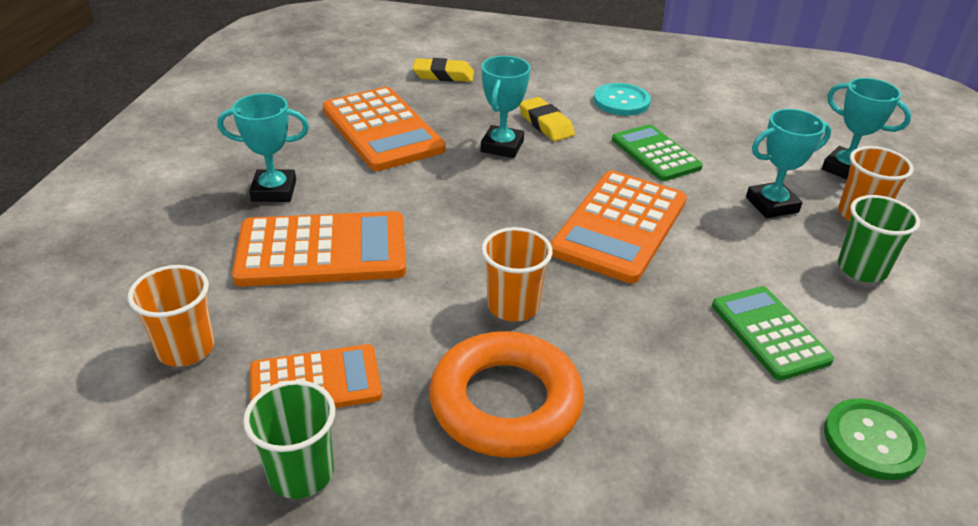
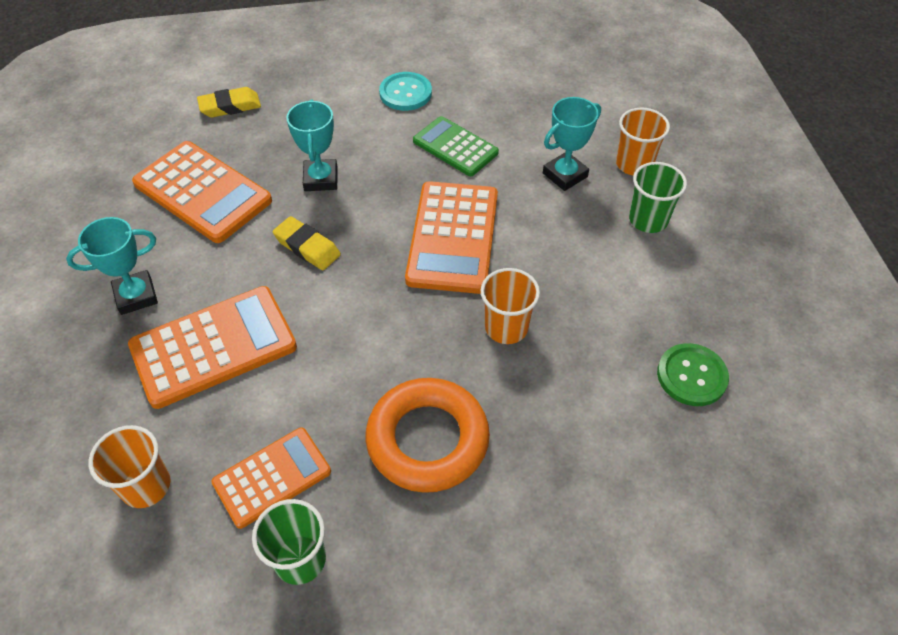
camera: 20 degrees left, 15 degrees up
(513, 306) = (398, 347): orange cup -> orange cup (506, 327)
(545, 124) = (349, 140): yellow eraser -> yellow eraser (307, 247)
(769, 333) = (598, 305): green calculator -> none
(845, 169) = (611, 118): turquoise trophy -> none

